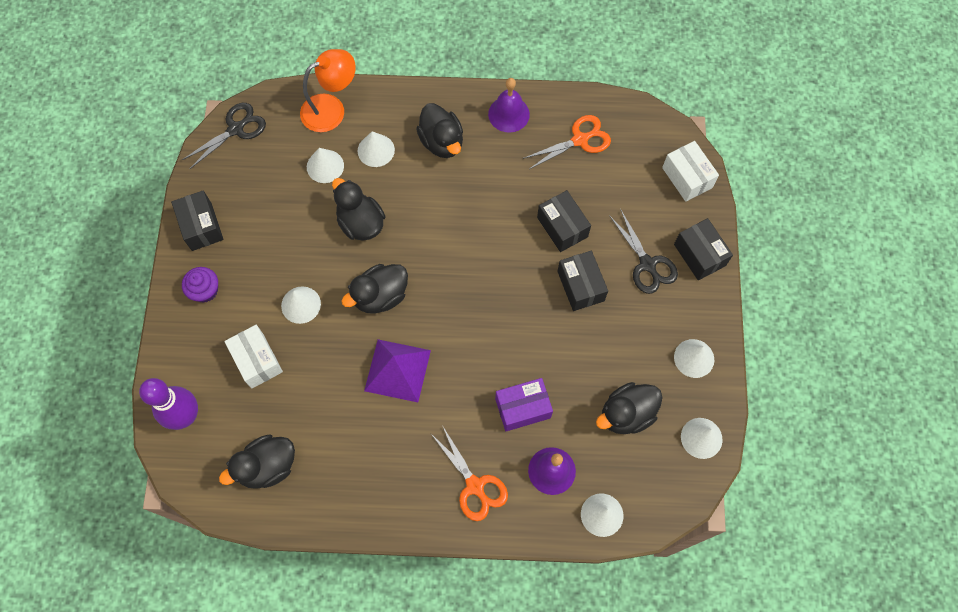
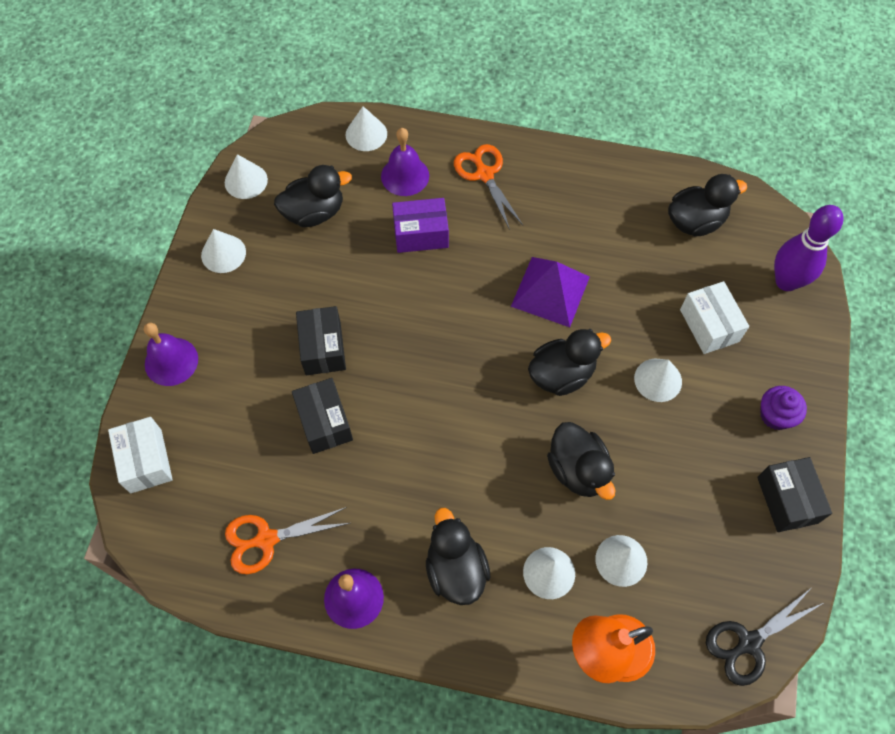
camera: 170 degrees left, 5 degrees down
(647, 264) = (236, 360): black scissors -> none
(699, 255) = (171, 361): black box -> purple bell

